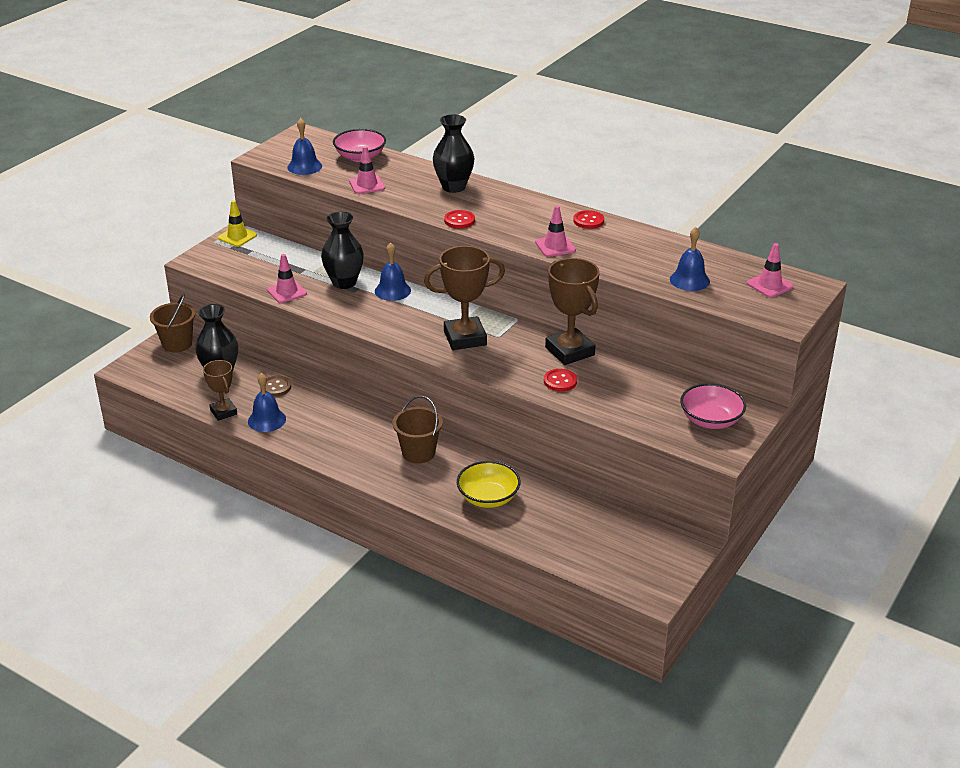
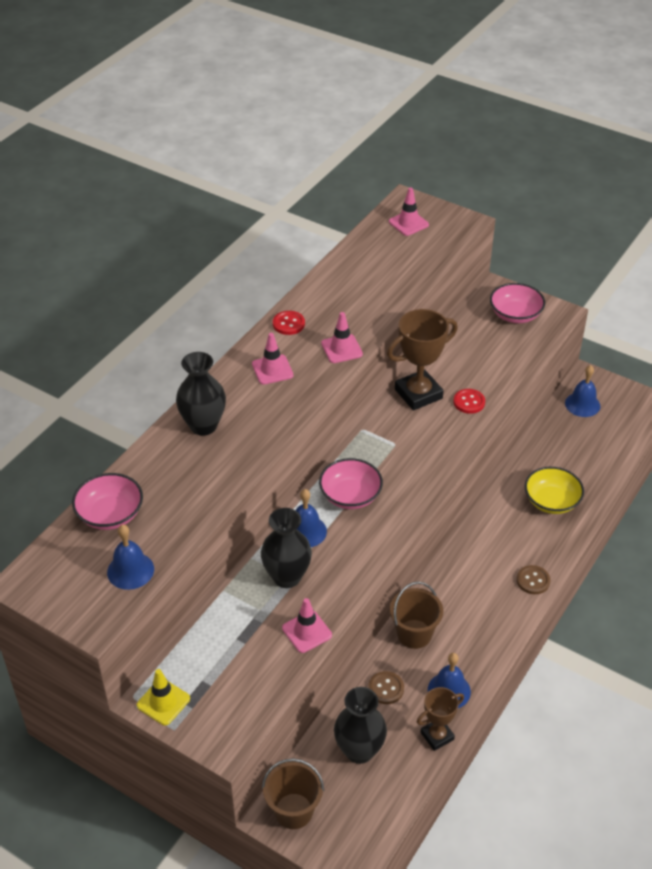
camera: 90 degrees left, 10 degrees up
(367, 185) = (190, 503): pink traffic cone -> pink traffic cone (272, 370)
(383, 477) = (533, 581): none -> brown button
(418, 453) = (492, 554): brown bucket -> brown bucket (414, 634)
(432, 312) = (350, 496): none -> pink bowl
(459, 220) = (285, 420): red button -> none
(465, 338) = (399, 469): brown trophy -> none
(689, 280) = (403, 267): blue bell -> blue bell (582, 404)

